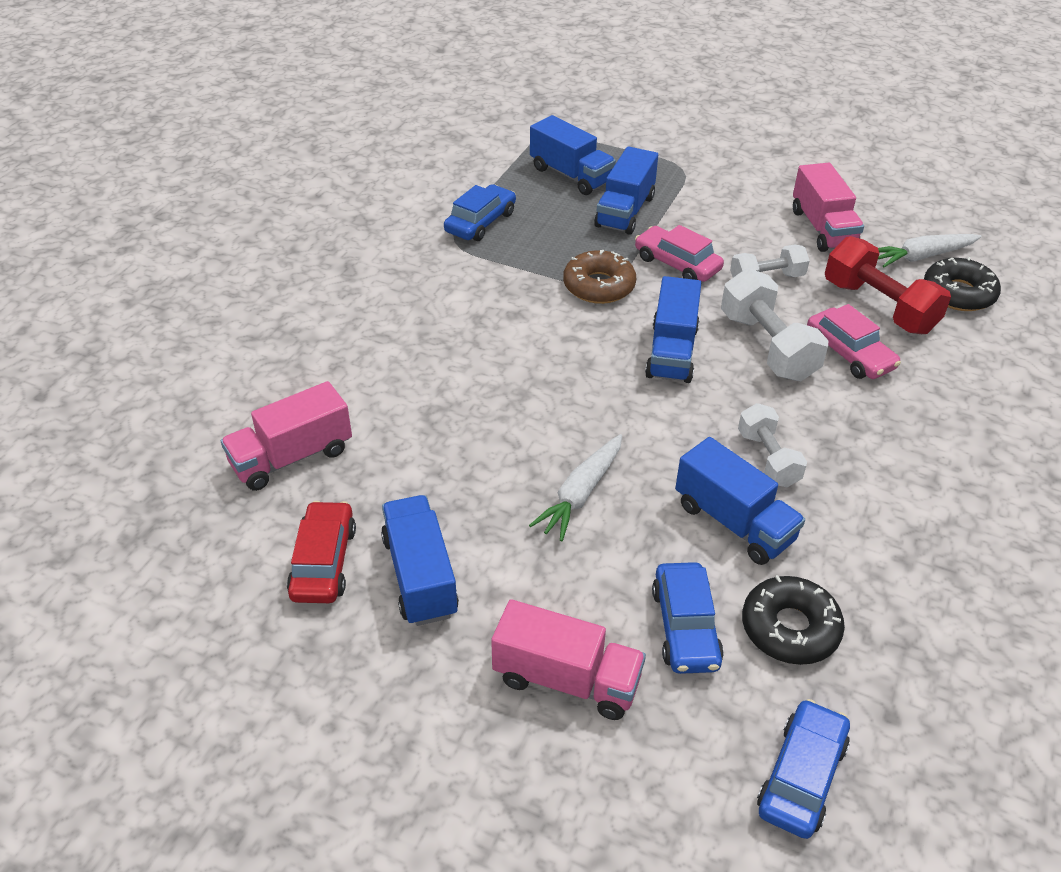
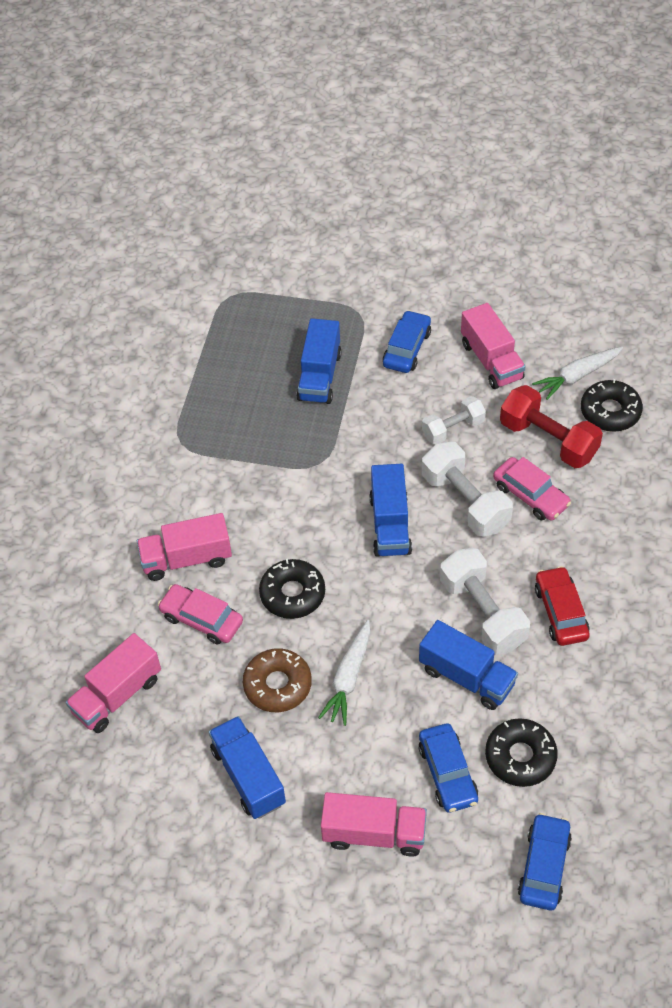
camera: 10 degrees left, 10 degrees up
(324, 562) = (173, 781): red car -> red car (561, 612)
(423, 342) = (186, 559): none -> pink truck
(480, 222) = (197, 416): blue car -> blue car (407, 348)
(536, 397) = (292, 594): none -> black donut
(571, 175) = (262, 342): blue truck -> none
(599, 286) = (316, 467): brown donut -> brown donut (277, 685)
(677, 264) = (376, 428): pink car -> pink car (202, 619)
(768, 458) = (482, 613): white dumbbell -> white dumbbell, size x1.58

